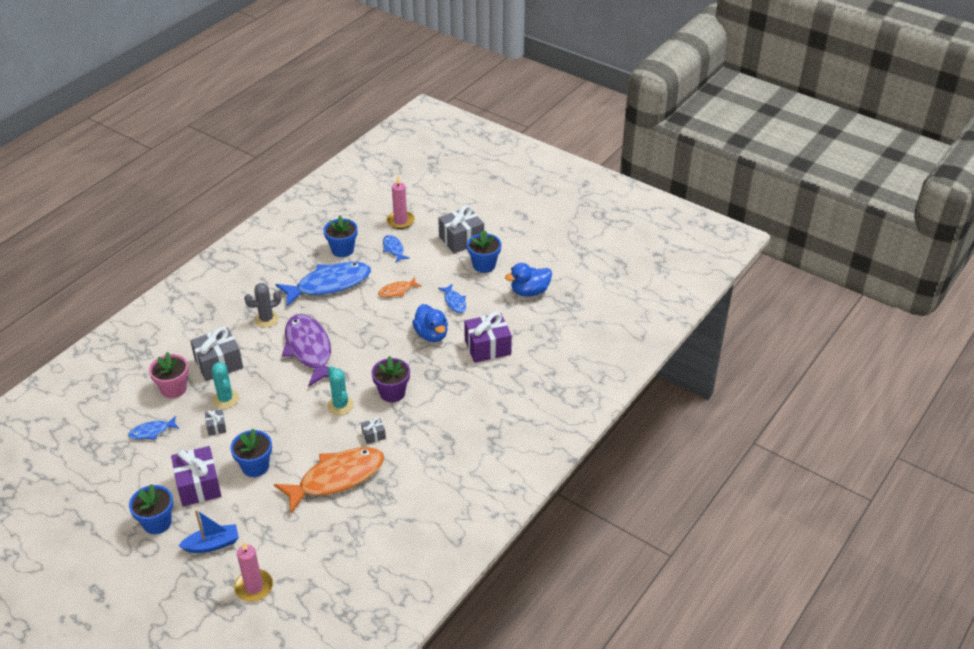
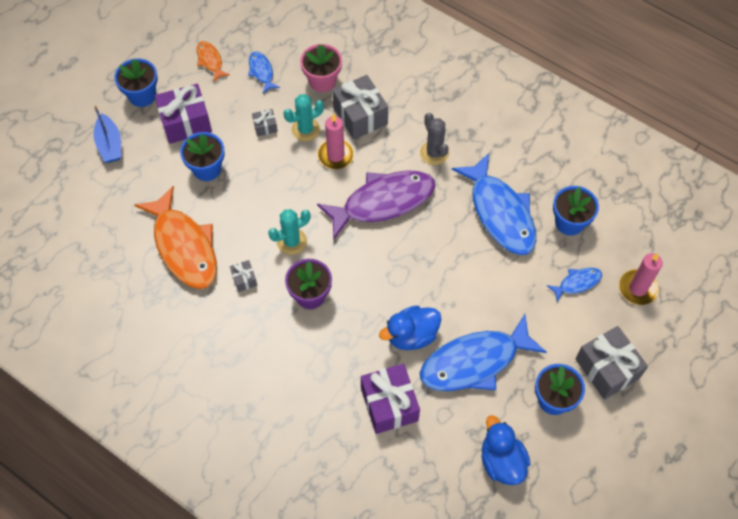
camera: 90 degrees right, 20 degrees up
(254, 587) = (53, 186): pink candle -> pink candle (335, 155)
(397, 291) = (493, 291): orange fish -> orange fish (210, 61)
(454, 302) = (474, 362): blue fish -> blue fish, size x2.17

